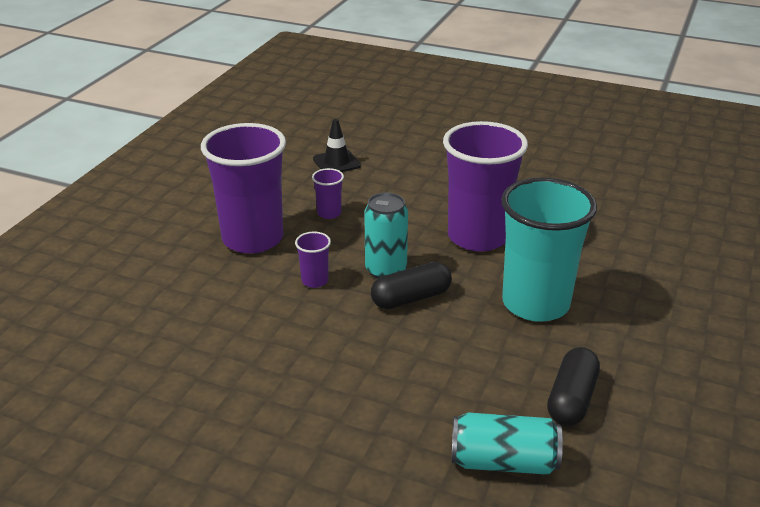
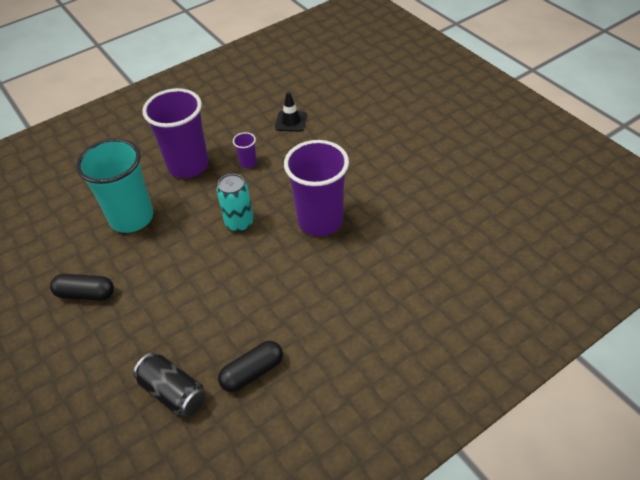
camera: 35 degrees right, 15 degrees up
(315, 281) = (193, 213): purple cup -> none
(411, 298) = (233, 251): black capsule -> black capsule (86, 294)
(503, 461) = (173, 392): turquoise can -> black can
(535, 303) = (303, 291): turquoise cup -> turquoise cup (131, 218)

